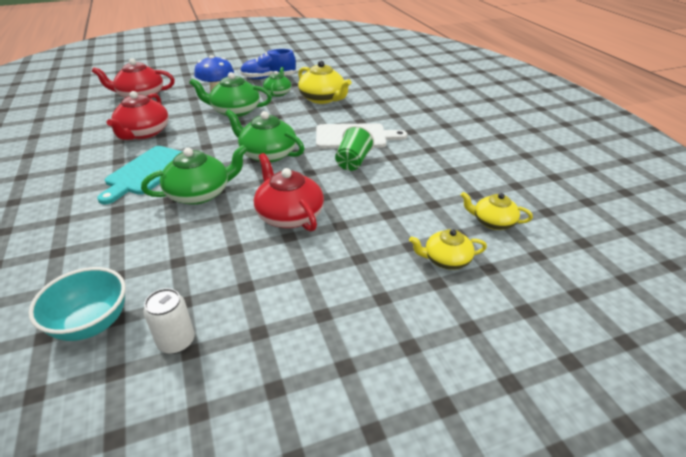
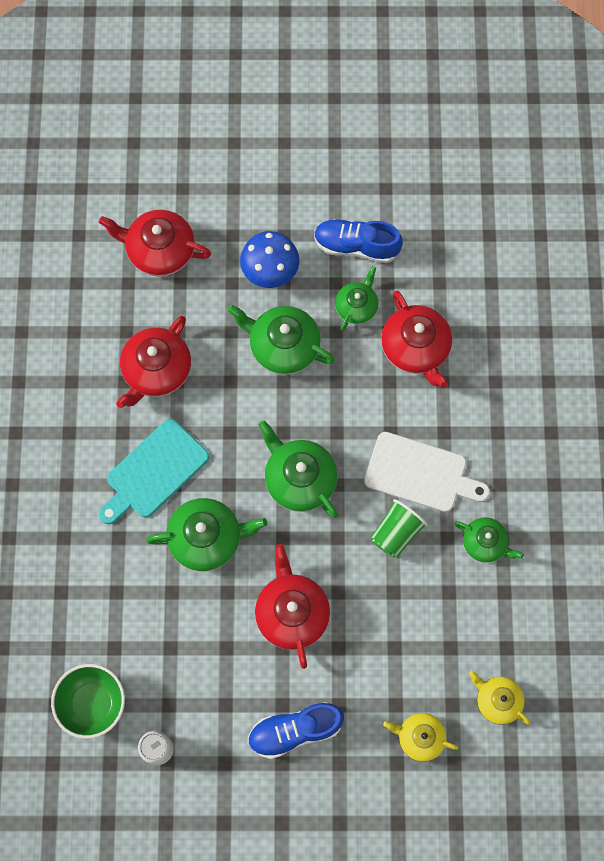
camera: 20 degrees right, 35 degrees up
(91, 323) = (92, 703): turquoise bowl -> green bowl
(323, 99) = (416, 348): yellow teapot -> red teapot
(325, 286) = (295, 730): none -> blue shoe
(420, 153) = (485, 543): none -> green teapot

